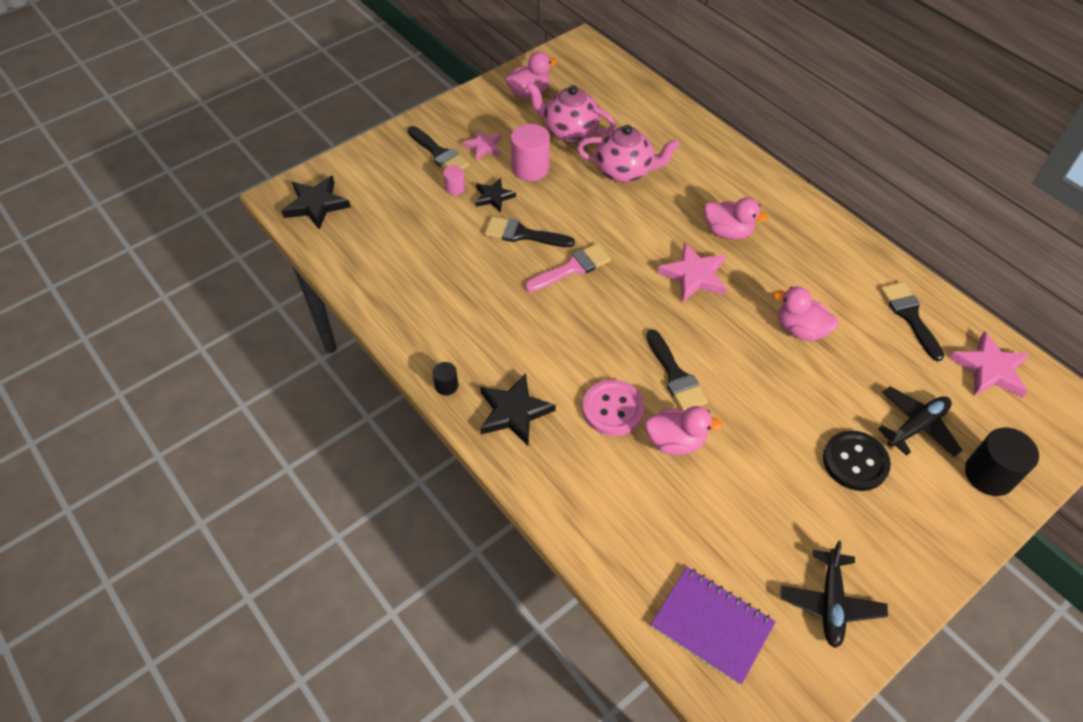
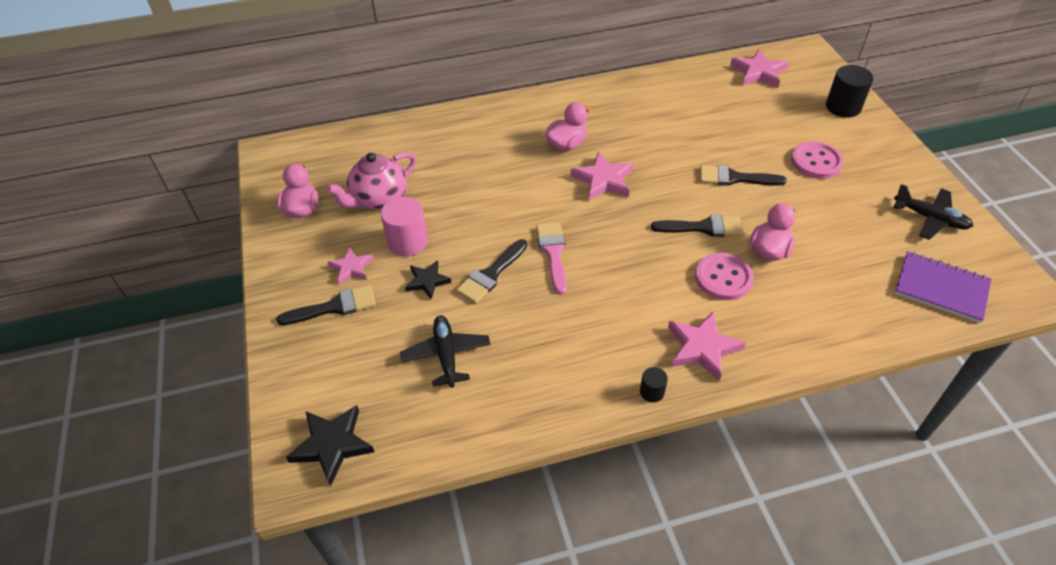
camera: 65 degrees left, 5 degrees down
(455, 188) = (394, 308): pink cylinder -> none
(514, 412) = (702, 348): black star -> pink star
(625, 171) = (457, 180): pink teapot -> none
(712, 625) = (941, 288): purple notebook -> purple notebook turned 60 degrees clockwise
(800, 329) = (686, 143): pink duck -> none
(855, 462) = (816, 162): black button -> pink button
(910, 316) = (698, 87): black brush -> black brush (735, 178)
(916, 426) = (794, 122): black plane -> black plane (446, 355)

